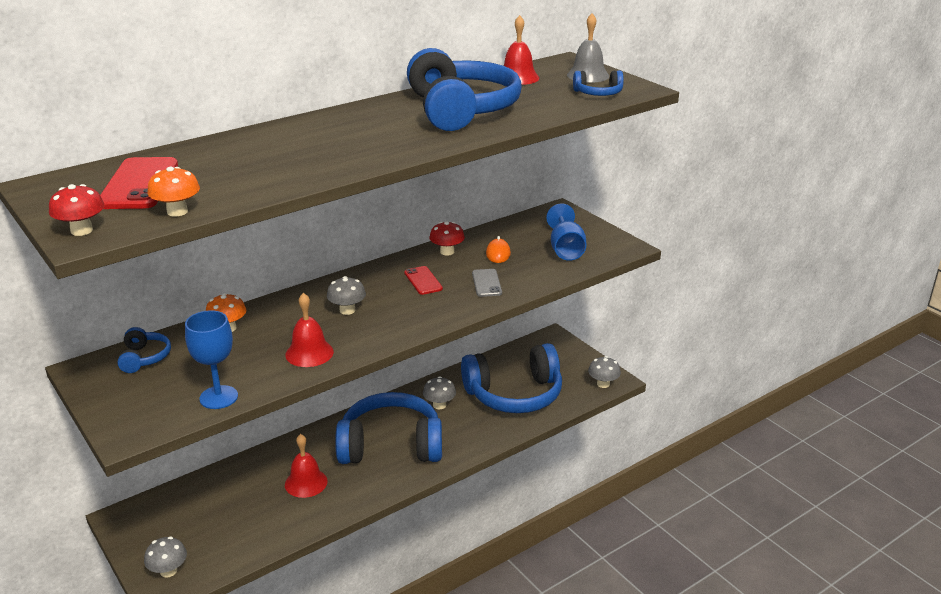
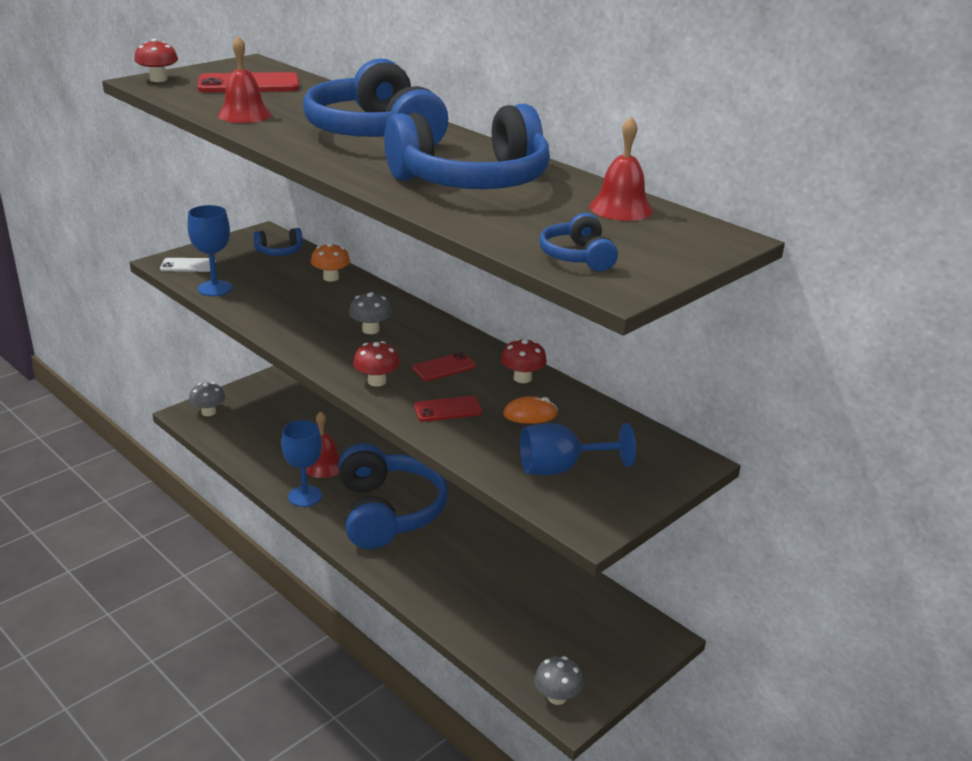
camera: 80 degrees right, 0 degrees up
(146, 418) = (188, 265): none -> white phone
(177, 212) = (188, 99): orange mushroom -> none
(309, 353) = (286, 319): red bell -> red bell (244, 115)
(353, 495) = (305, 496): none -> blue goblet
(438, 310) = (377, 381): none -> red mushroom
(439, 405) = (470, 541): grey mushroom -> none
(486, 283) = (448, 409): grey phone -> red phone
(514, 394) = (507, 604): blue headphones -> blue headphones (376, 134)
(588, 75) = (662, 251): grey bell -> none

